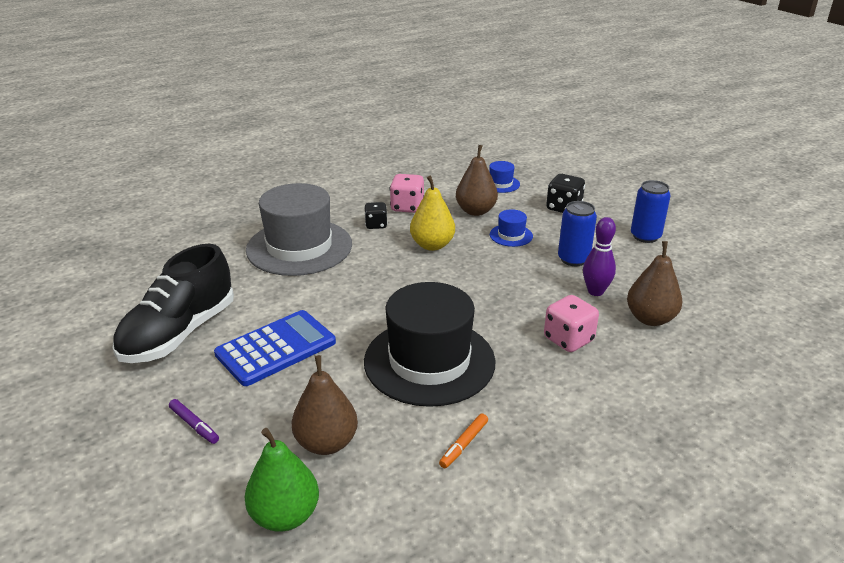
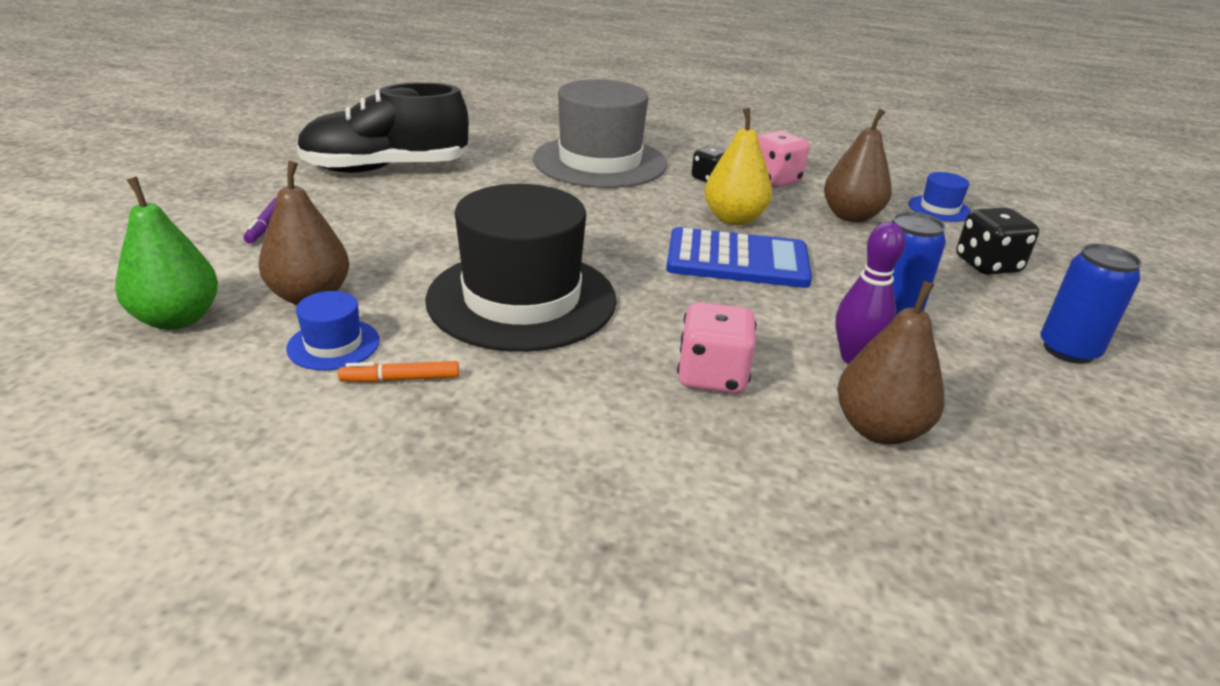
camera: 45 degrees right, 0 degrees up
(276, 348) = (425, 214): blue calculator -> blue calculator (737, 260)
(511, 235) = (850, 254): blue hat -> blue hat (333, 344)

